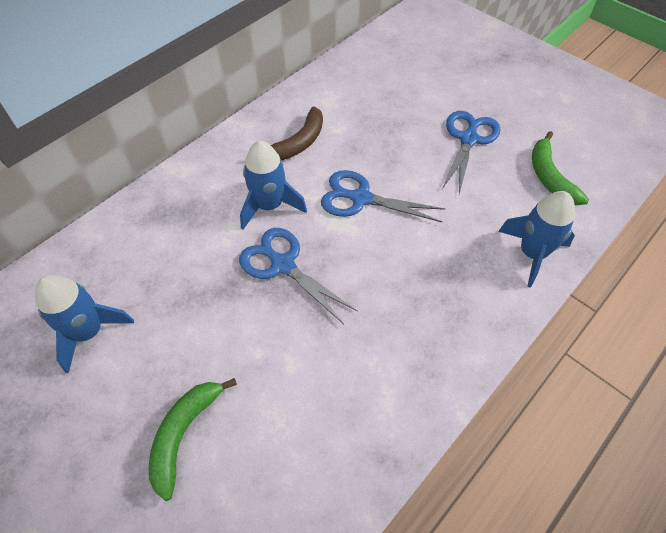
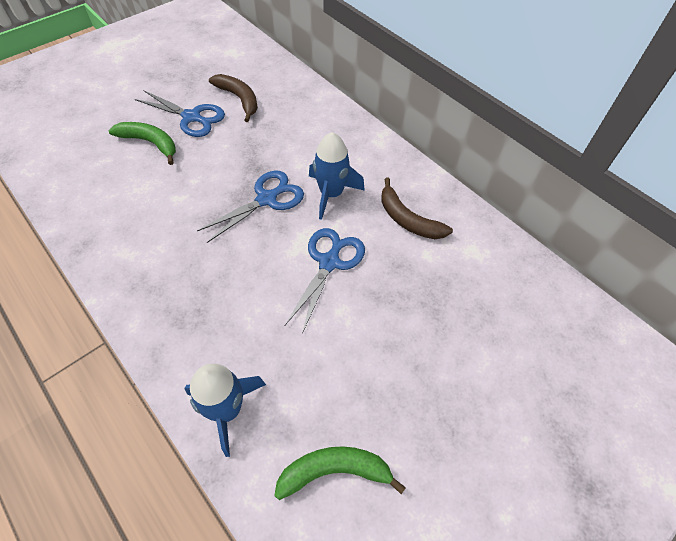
camera: 95 degrees right, 0 degrees up
(89, 332) = (239, 99): blue rocket -> brown banana
(468, 139) = (406, 386): blue scissors -> blue scissors (191, 117)

